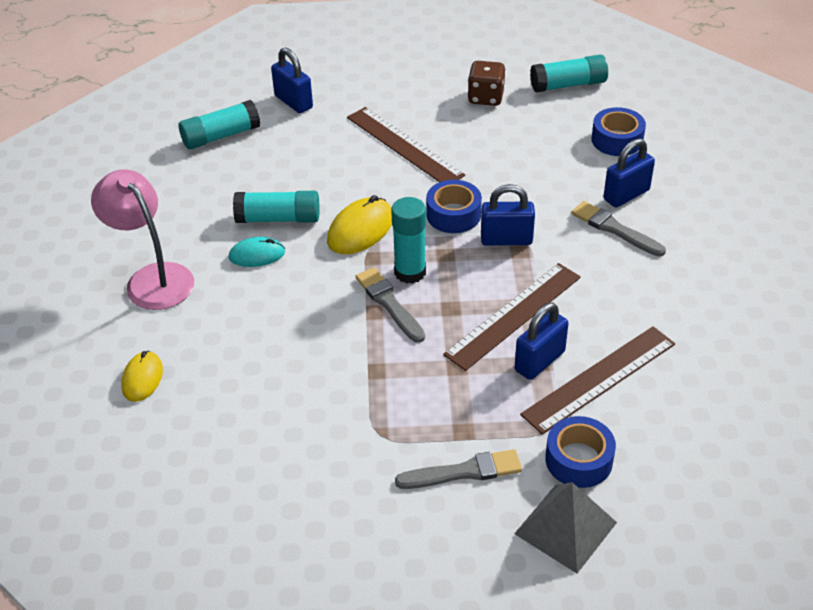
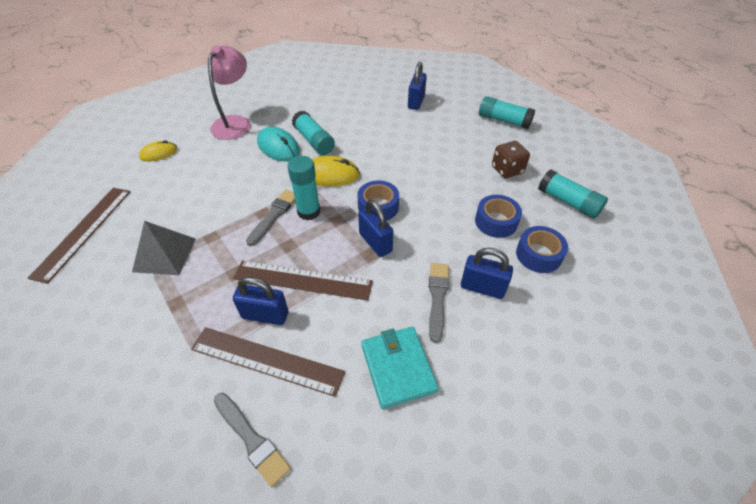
camera: 55 degrees right, 5 degrees up
(221, 136) = (362, 93): turquoise glue stick -> turquoise glue stick (504, 120)
(257, 255) = (278, 147): turquoise mouse -> turquoise mouse, size x1.53
(404, 146) = (422, 157): brown ruler -> brown ruler (83, 231)
(464, 472) = (137, 321): grey brush -> grey brush (251, 439)
(565, 528) = (101, 407): grey pyramid -> grey pyramid (165, 255)
(578, 460) = (174, 385): blue tape -> blue tape (496, 222)
(673, 290) = (398, 368): none -> turquoise wallet

